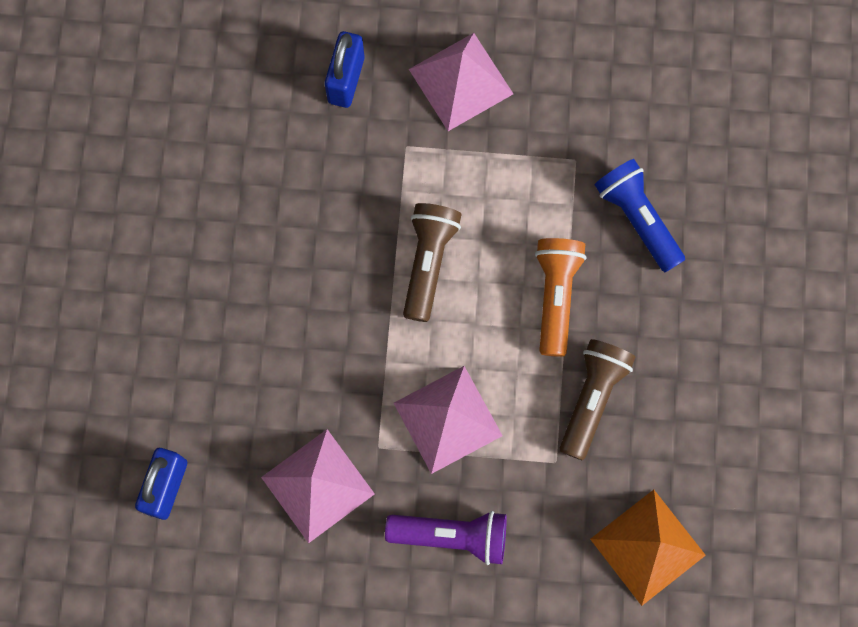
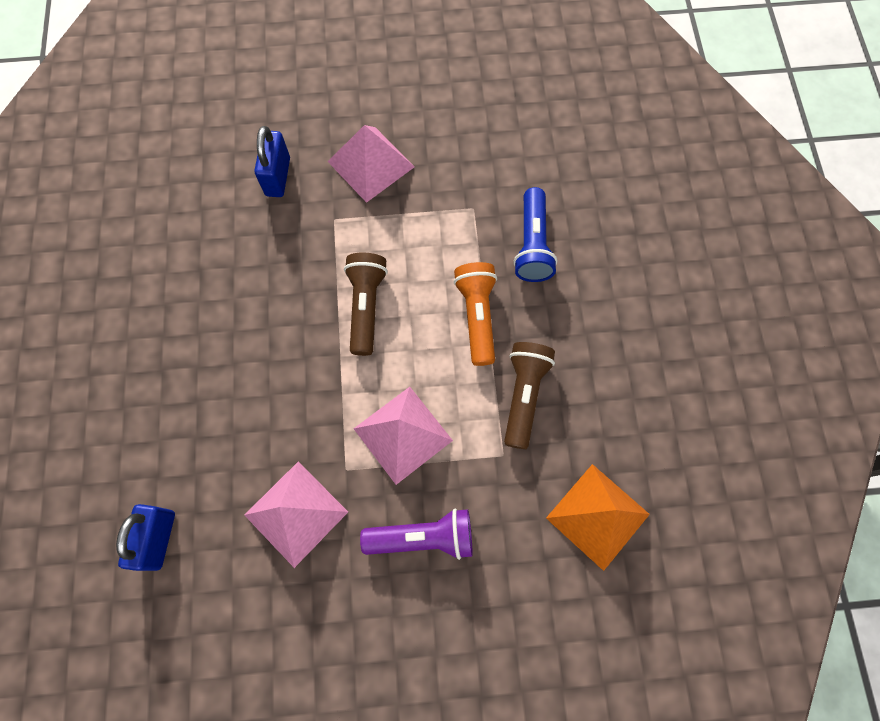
camera: 10 degrees left, 5 degrees down
(637, 219) = (532, 245): blue flashlight -> blue flashlight turned 135 degrees counterclockwise

